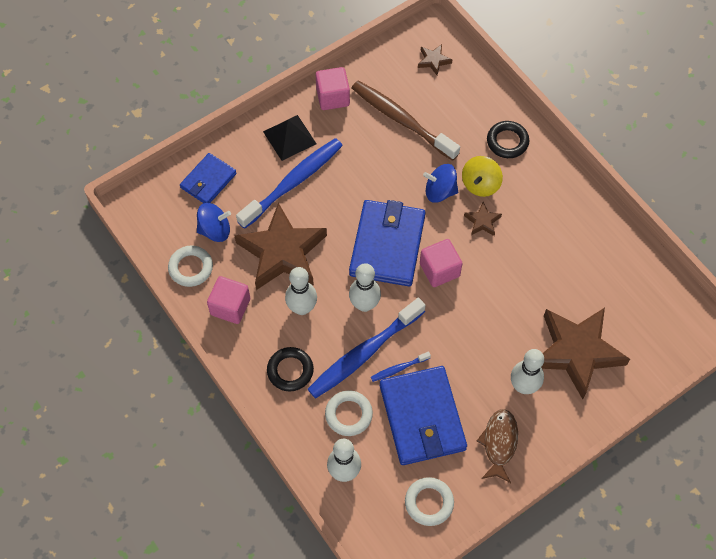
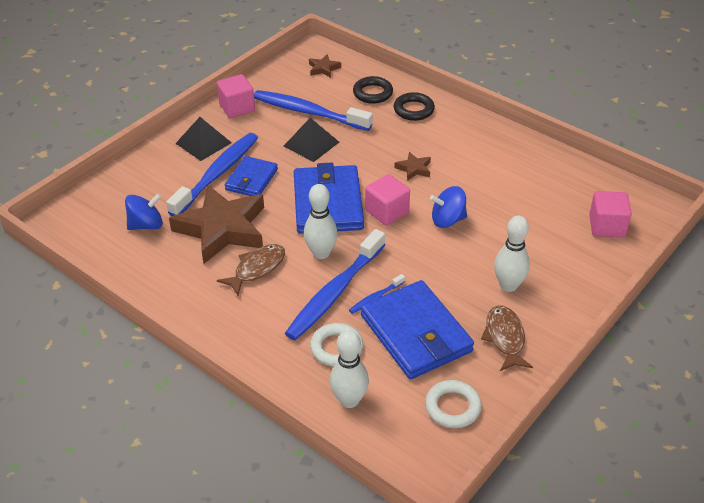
camera: 15 degrees left, 20 degrees down
(191, 268) = (128, 260): white ring -> none
(208, 181) = (129, 189): blue wallet -> blue wallet (251, 179)
(230, 306) = (179, 283): pink cube -> pink cube (606, 226)
(290, 371) = (260, 323): black ring -> black ring (372, 93)
(302, 308) = (257, 269): white bowling pin -> brown fish
(392, 164) = (311, 144): none -> black pyramid
(401, 120) = (308, 112): brown toothbrush -> blue toothbrush
(440, 191) = (364, 155): blue spinning top -> blue spinning top (447, 220)
(480, 184) = (401, 143): yellow spinning top -> none
(577, 352) = (548, 247): brown star -> none

